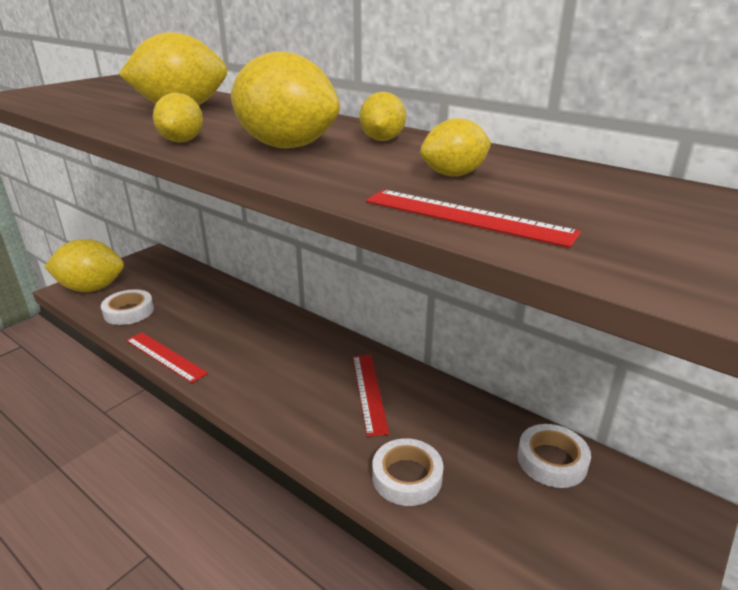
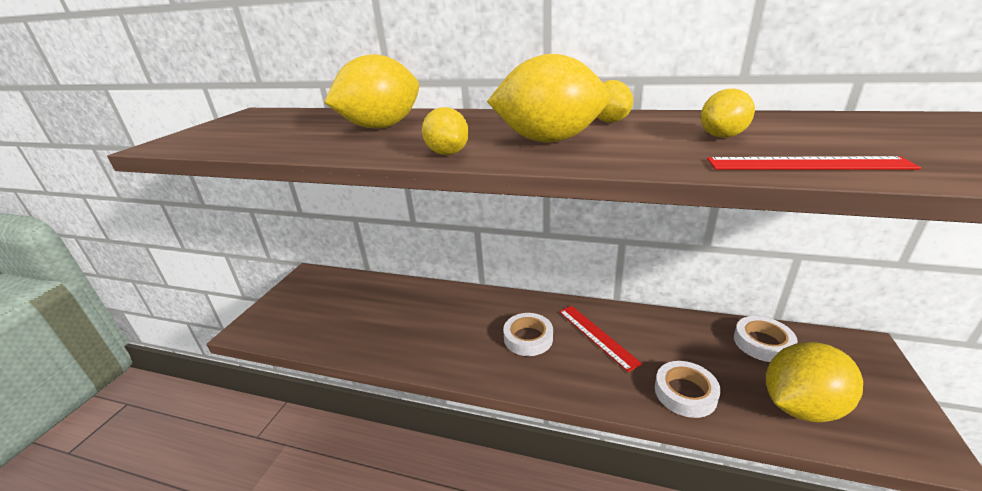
camera: 20 degrees left, 0 degrees up
(91, 288) = (270, 322): yellow lemon -> yellow lemon (801, 406)
(129, 311) = (328, 333): white tape -> white tape (528, 338)
(165, 356) = (401, 363): red ruler -> none

